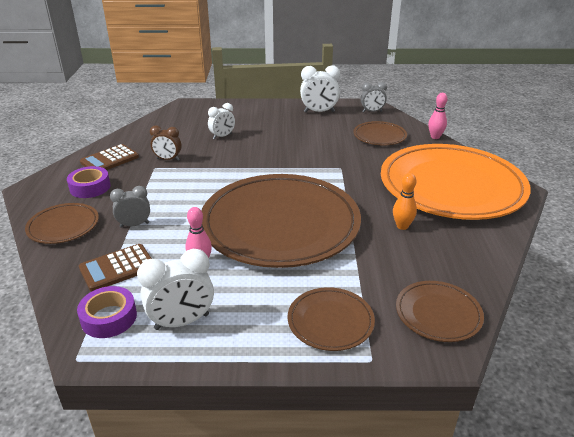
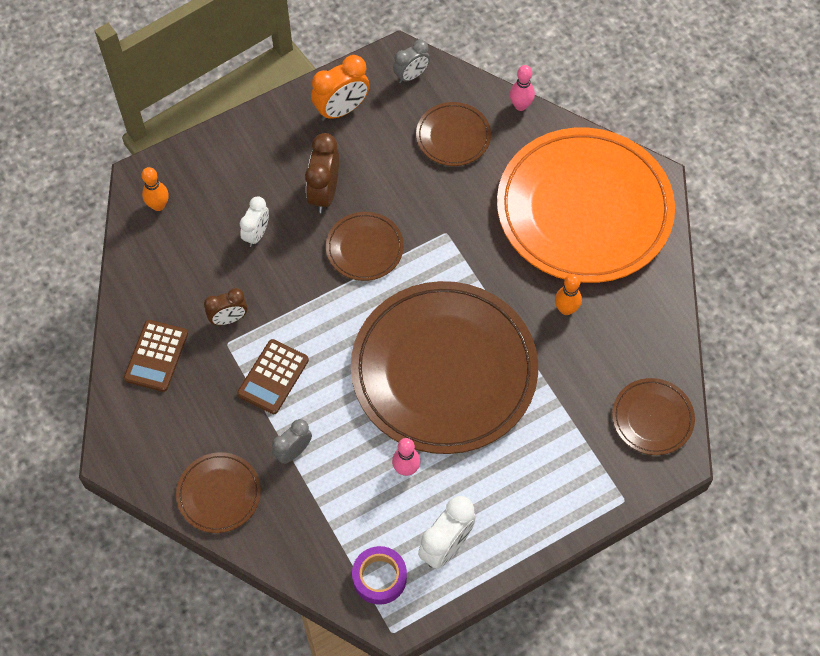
camera: 30 degrees left, 30 degrees up
(90, 187) = (184, 418): purple tape -> none
(117, 268) = (332, 518): brown calculator -> brown calculator (273, 377)
(182, 114) = (158, 205): none -> orange bowling pin
(278, 134) = (324, 193): none -> brown clock
(319, 112) = (341, 110): white clock -> orange clock
(330, 321) = (569, 476): brown plate -> brown plate (364, 248)

